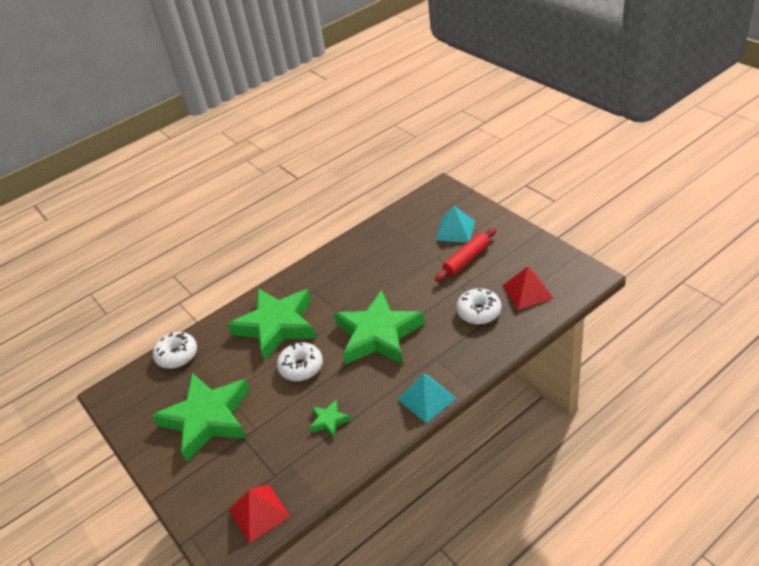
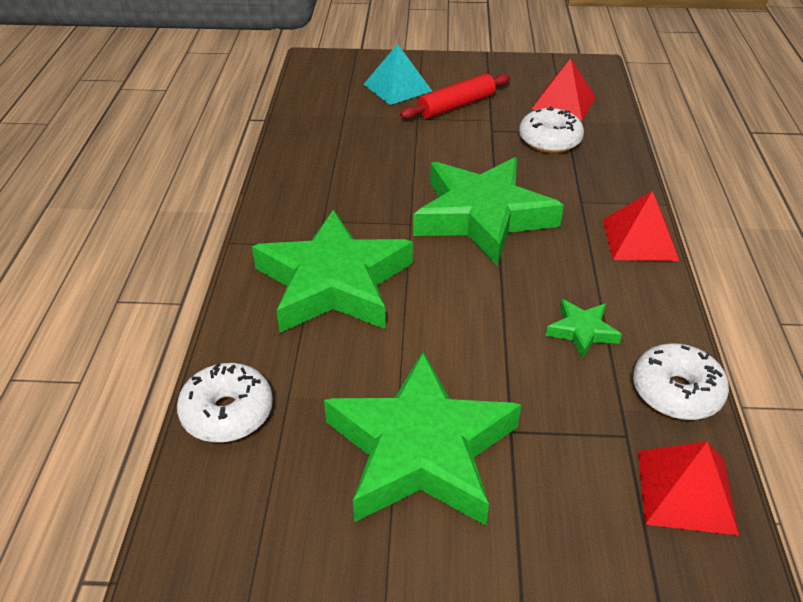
camera: 55 degrees left, 0 degrees up
(301, 367) = (448, 303): white donut -> white donut (676, 392)
(427, 398) = (640, 239): turquoise pyramid -> red pyramid
(466, 260) = (456, 105): red rolling pin -> red rolling pin turned 60 degrees clockwise

